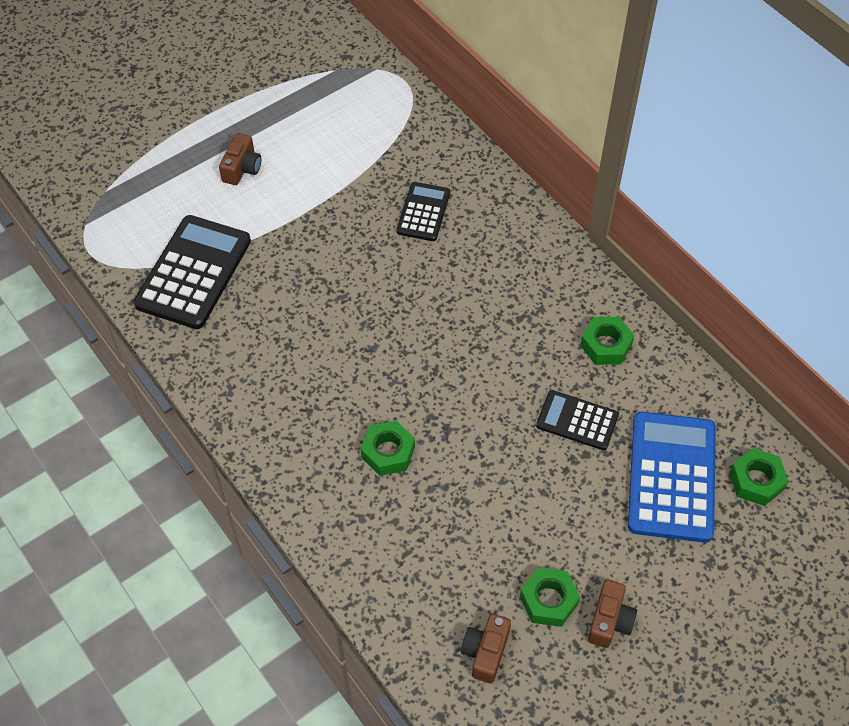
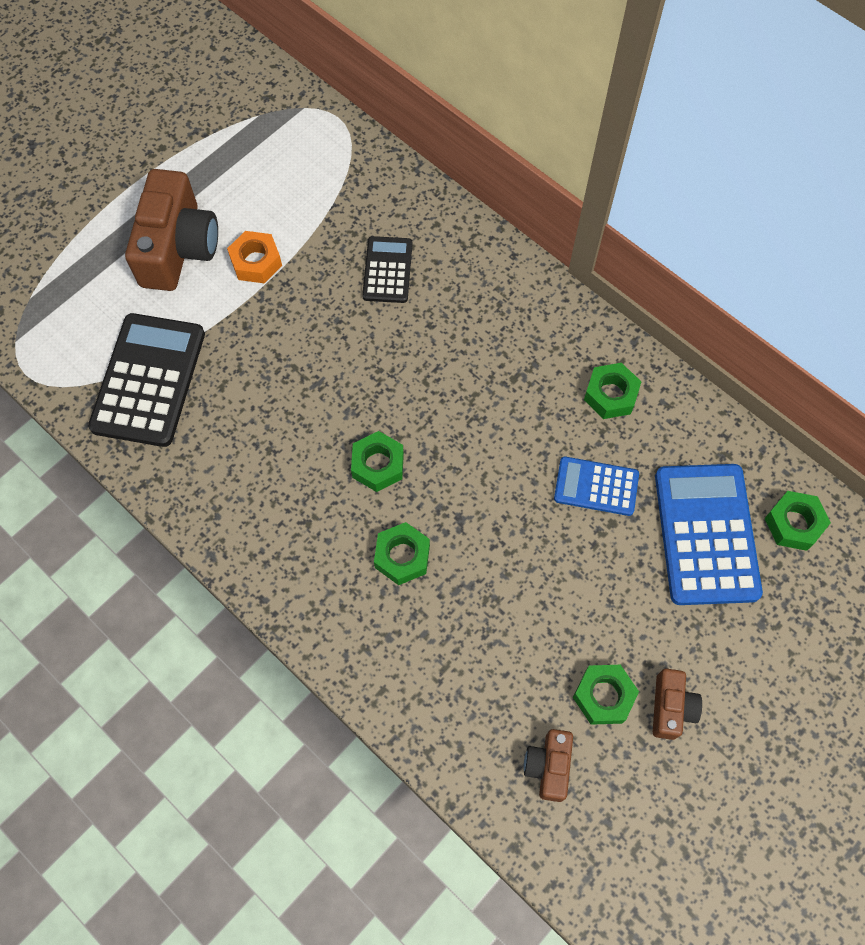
camera: 10 degrees left, 10 degrees up
(242, 168) = (178, 248): brown camera -> brown camera, size x1.99
(308, 189) = (256, 262): none -> orange nut
(382, 372) = (378, 465): none -> green nut
(577, 421) = (596, 487): black calculator -> blue calculator

